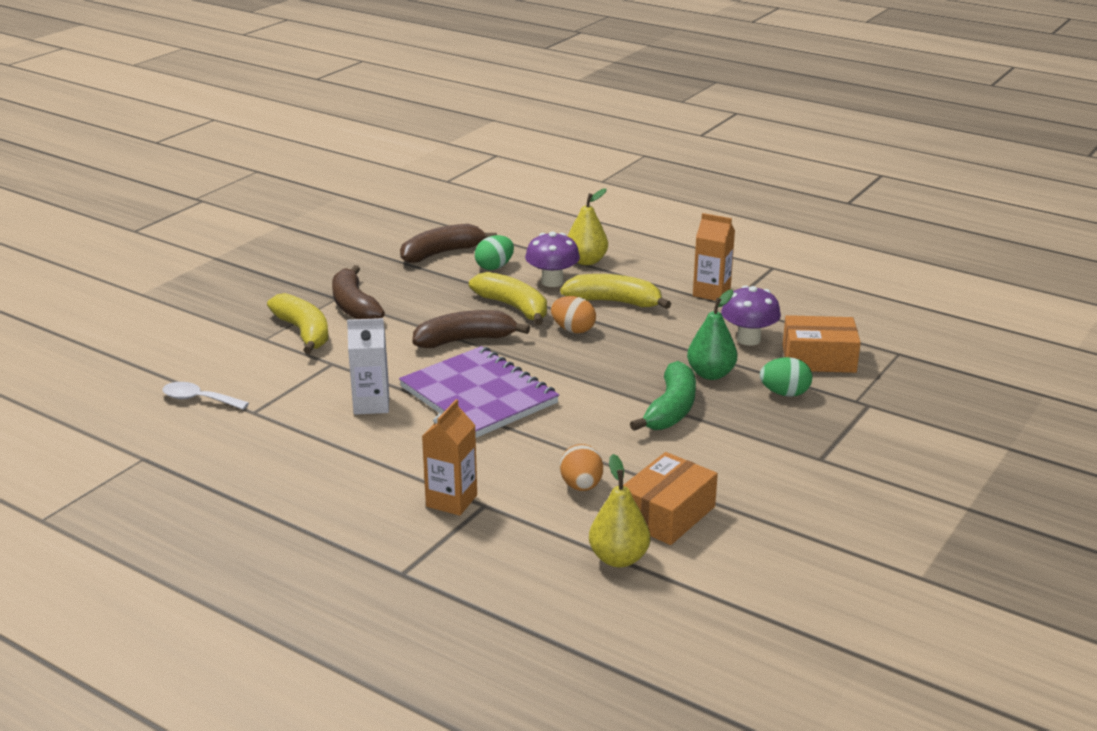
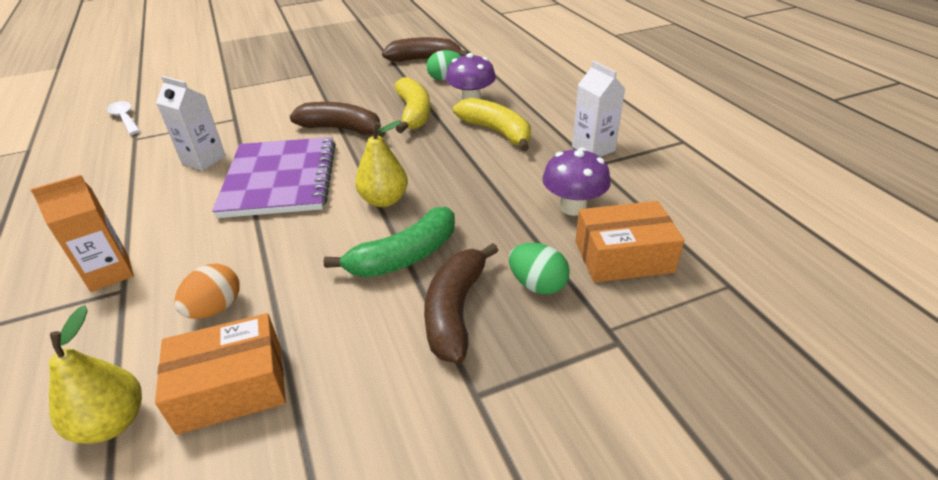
camera: 35 degrees right, 10 degrees up
(304, 332) = (255, 91): yellow banana -> none
(354, 306) = (313, 82): brown banana -> brown banana (455, 310)
(573, 330) = (430, 146): orange egg -> none
(586, 261) = (520, 92): yellow pear -> yellow pear (384, 200)
(711, 293) = (593, 149): orange carton -> white carton
(711, 374) = (490, 232): green pear -> none
(818, 358) = (623, 256): orange box -> orange box turned 45 degrees counterclockwise

